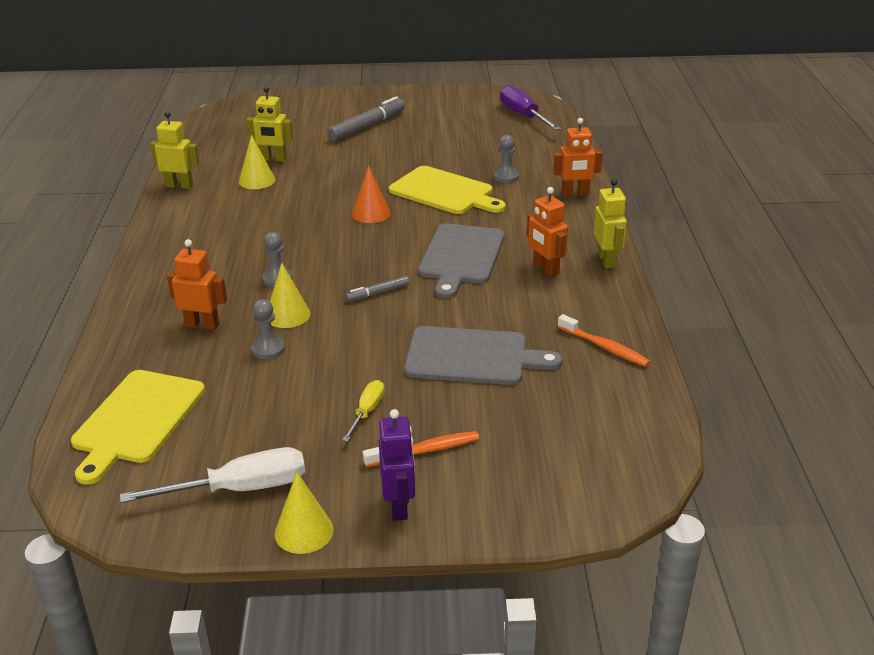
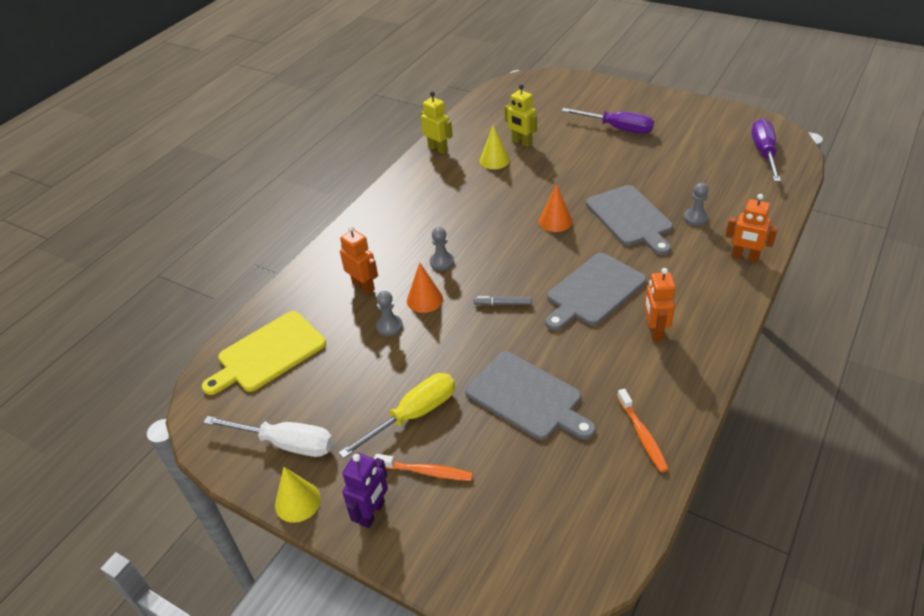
camera: 35 degrees right, 10 degrees up
(287, 315) = (424, 299): yellow cone -> orange cone
(367, 126) = (617, 128): grey marker -> purple screwdriver
(367, 412) = (413, 415): yellow screwdriver -> yellow screwdriver, size x1.79
(444, 192) = (630, 218): yellow cutting board -> grey cutting board
(607, 260) = (717, 342): yellow robot -> none

